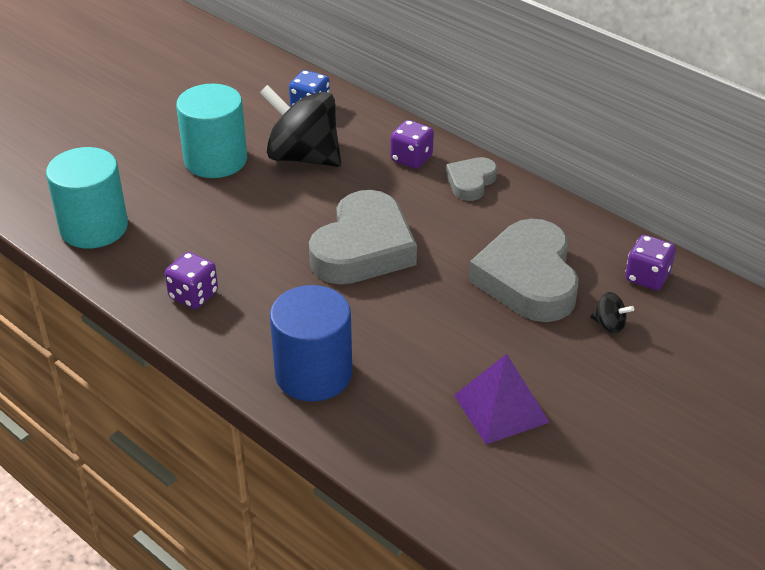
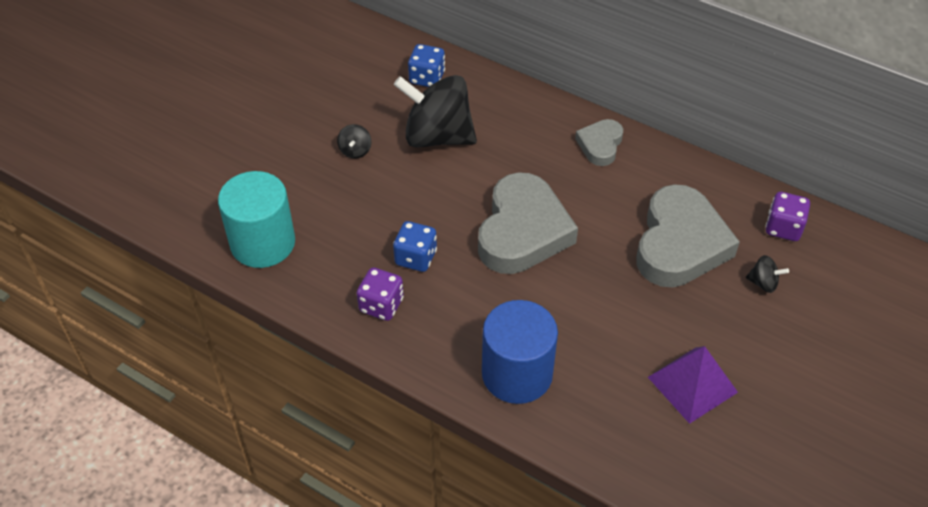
camera: 10 degrees left, 10 degrees up
(215, 160) = (355, 151): turquoise cylinder -> black spinning top
(244, 258) = (416, 258): none -> blue dice
(411, 158) = (538, 125): purple dice -> none
(528, 279) = (680, 244): grey heart -> grey heart turned 150 degrees counterclockwise

